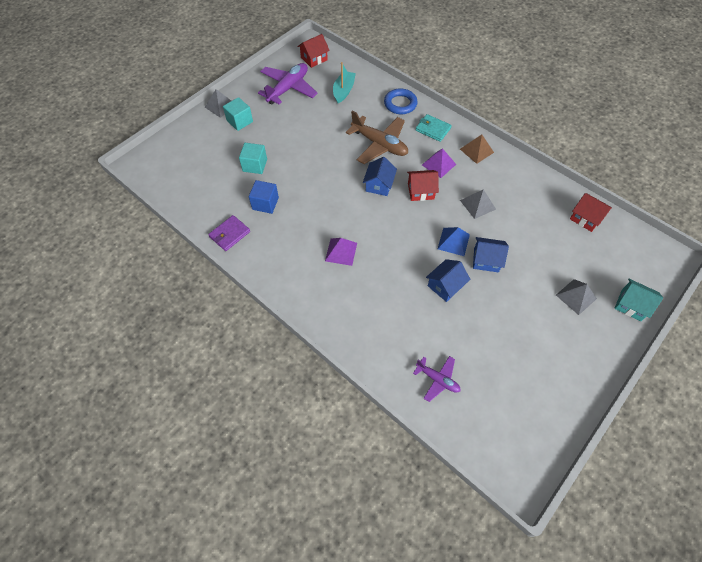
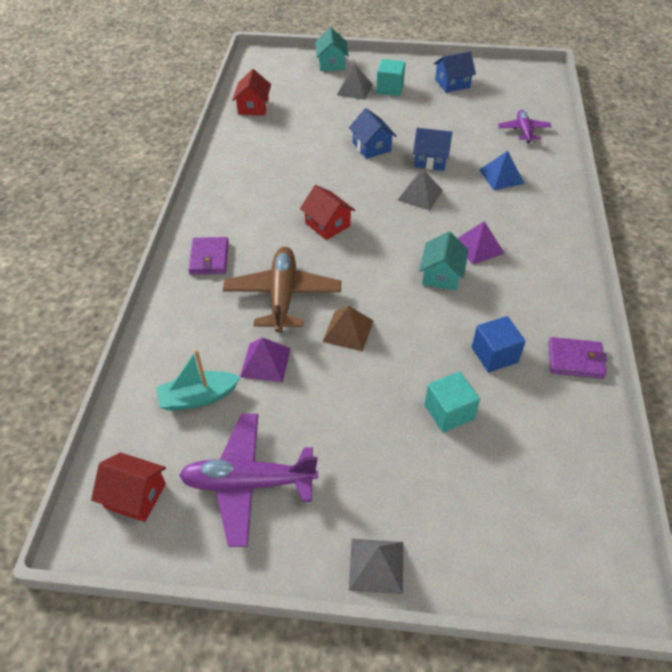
camera: 125 degrees left, 10 degrees down
(240, 121) = (385, 501): turquoise cube -> turquoise cube (390, 88)
(335, 218) = (441, 275): none -> turquoise house
(379, 185) = (353, 263): blue house -> blue house (452, 83)
(400, 104) = (180, 313): blue ring -> none
(433, 129) = (209, 258): turquoise wallet -> purple wallet
(438, 164) = (270, 228): purple pyramid -> purple pyramid (265, 362)
(453, 241) = (372, 174): blue pyramid -> blue pyramid (501, 176)
(476, 150) = (217, 206): brown pyramid -> brown pyramid (348, 331)
(477, 204) = (304, 176): grey pyramid -> grey pyramid (420, 195)

